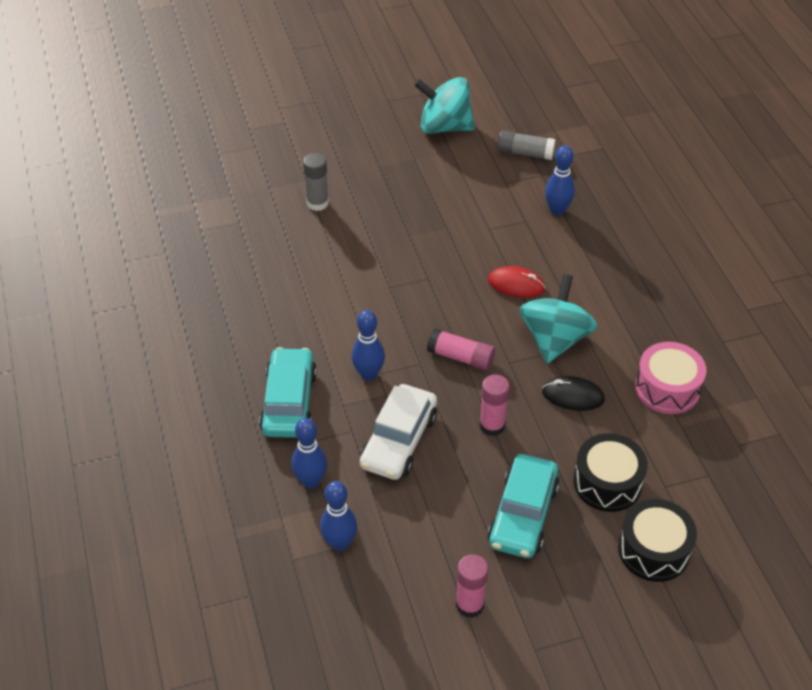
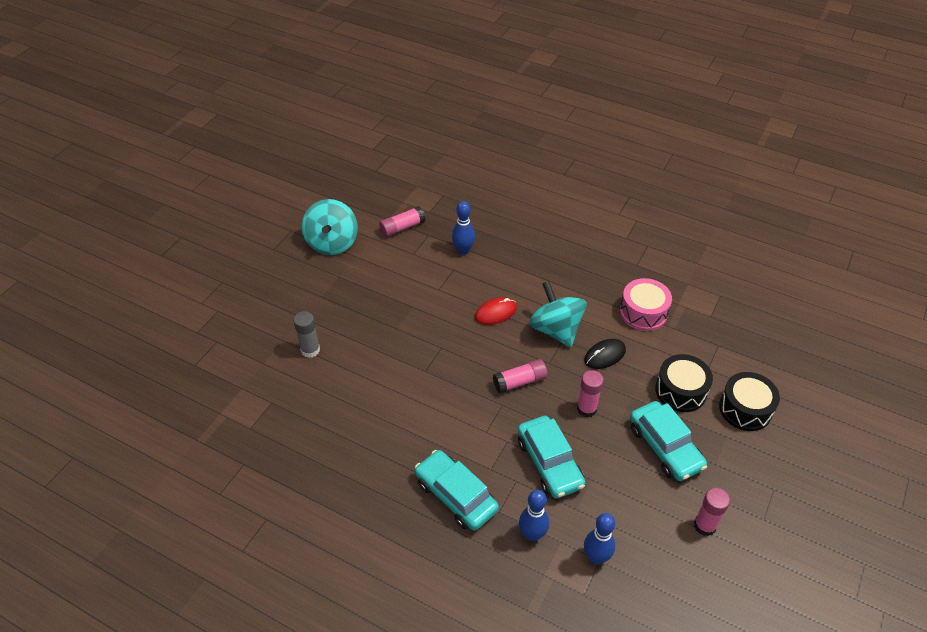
camera: 45 degrees left, 0 degrees up
(368, 374) = (481, 436): blue bowling pin -> none
(399, 441) = (549, 463): white car -> turquoise car
(444, 127) = (332, 243): turquoise spinning top -> turquoise spinning top turned 60 degrees counterclockwise
(525, 153) = (402, 227): grey glue stick -> pink glue stick

